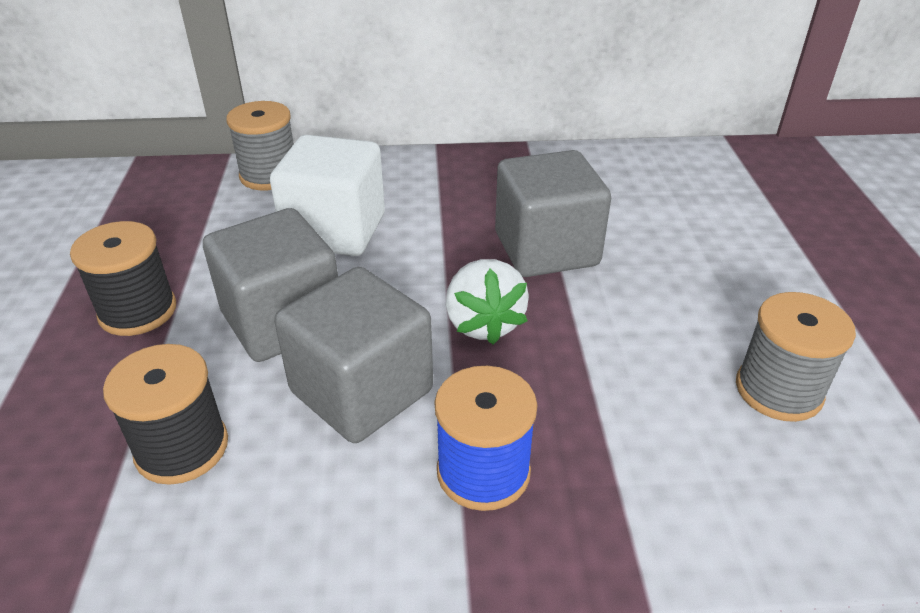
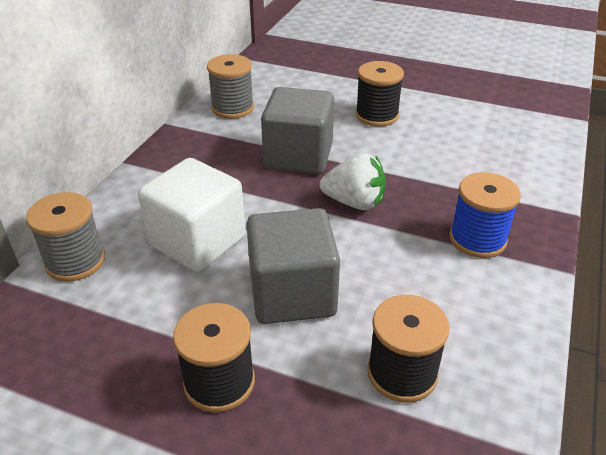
camera: 65 degrees left, 0 degrees up
(361, 391) = (389, 270): grey cube -> none
(715, 289) = (377, 115): none -> black spool
(778, 390) = (461, 129): grey spool -> grey spool (232, 108)

